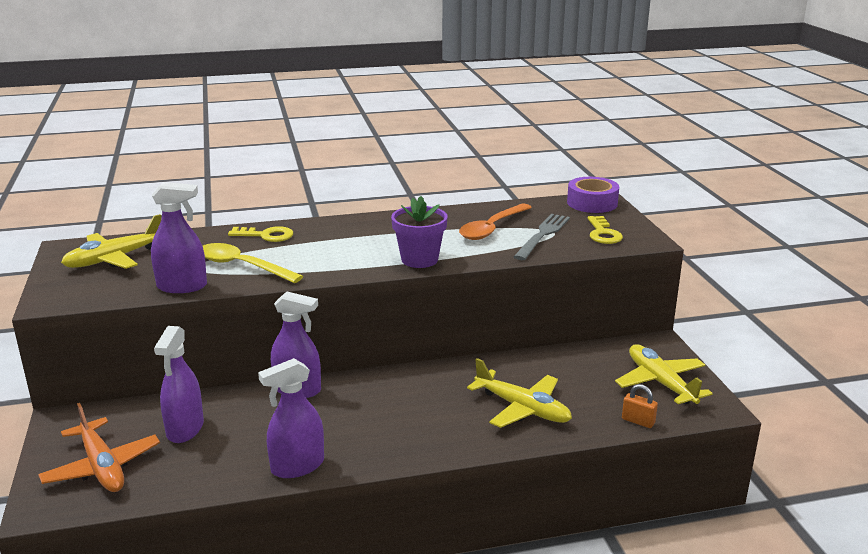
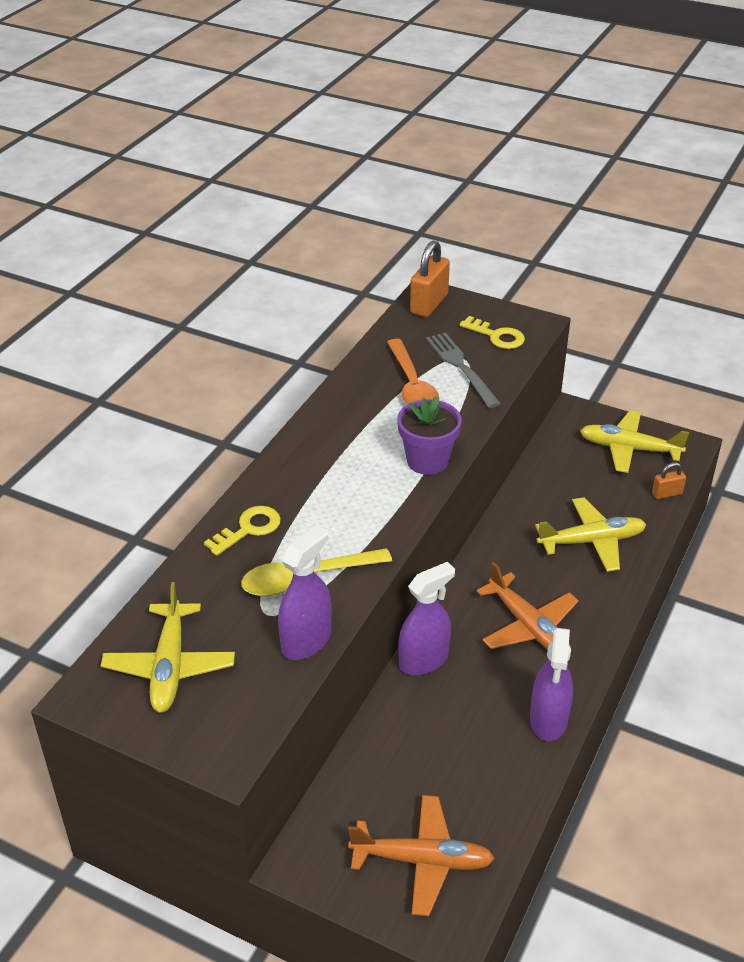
camera: 50 degrees left, 15 degrees up
(185, 429) = (414, 771): purple spray bottle -> none
(387, 418) = (528, 627): none -> orange plane
(592, 203) = (429, 304): purple tape -> orange padlock

